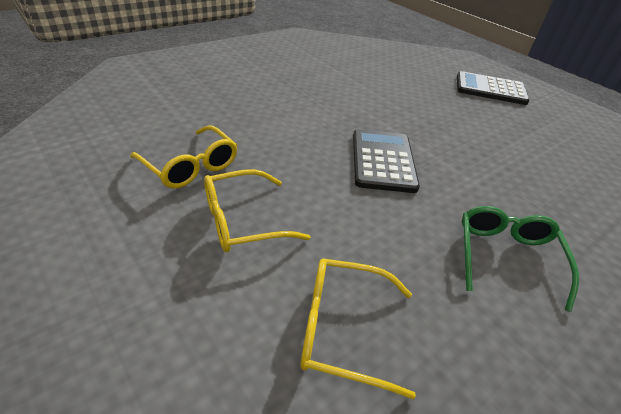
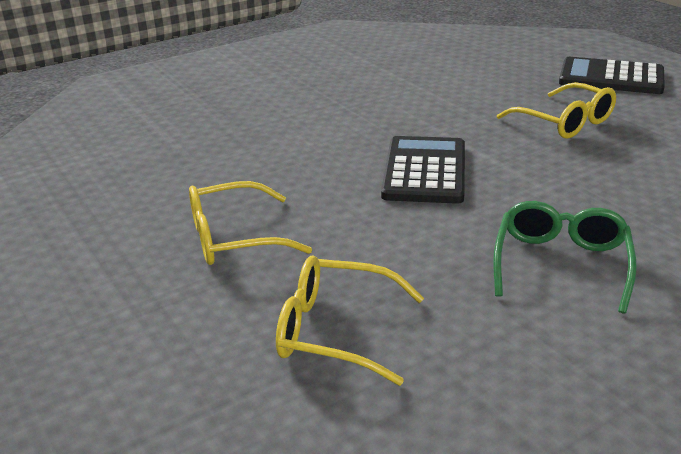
camera: 10 degrees right, 10 degrees down
(190, 166) = (177, 187): yellow glasses -> yellow glasses (564, 122)

